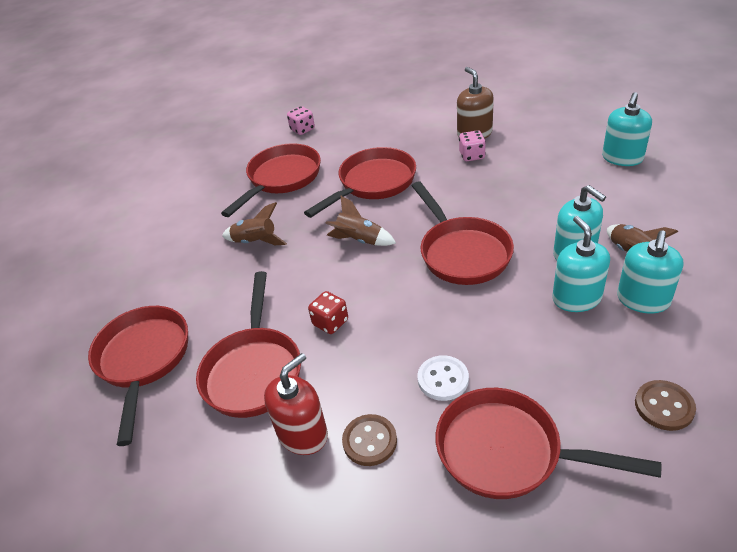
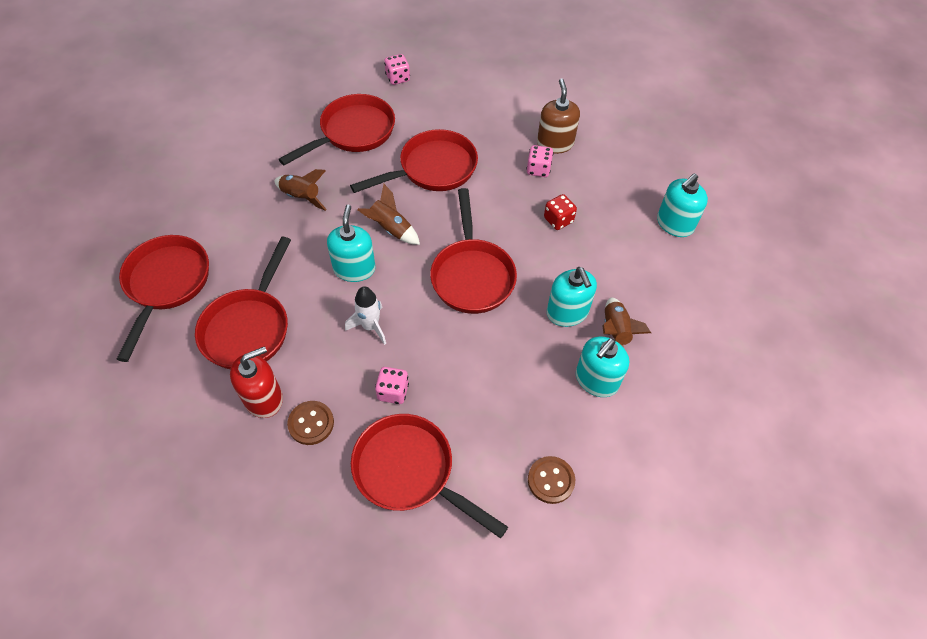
camera: 10 degrees right, 15 degrees up
(330, 322) = (329, 305): red dice -> red dice (558, 220)
(385, 328) = (370, 326): none -> white rocket
(443, 379) = (393, 391): white button -> pink dice
(576, 298) = (542, 357): turquoise soap dispenser -> turquoise soap dispenser (354, 269)

